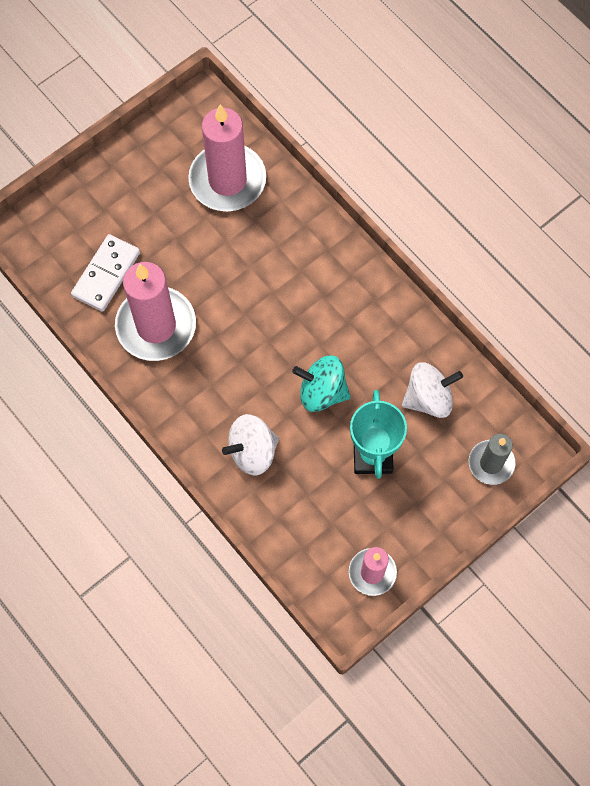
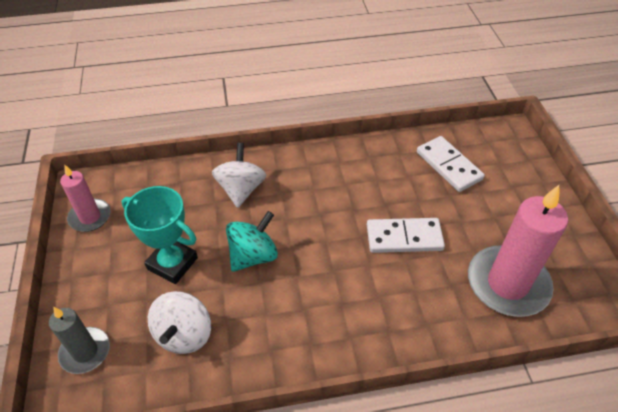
camera: 120 degrees right, 20 degrees down
(156, 326) = (385, 177): pink candle -> none
(225, 277) = (404, 238): none -> white domino

